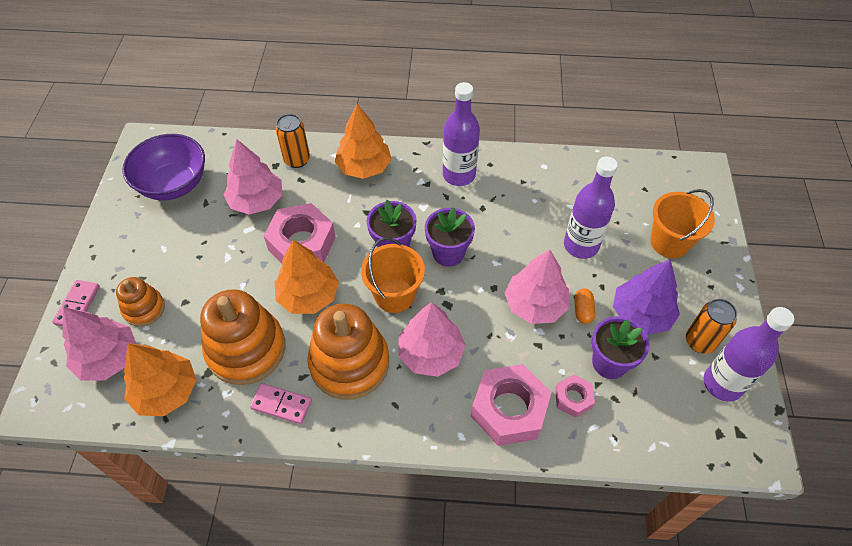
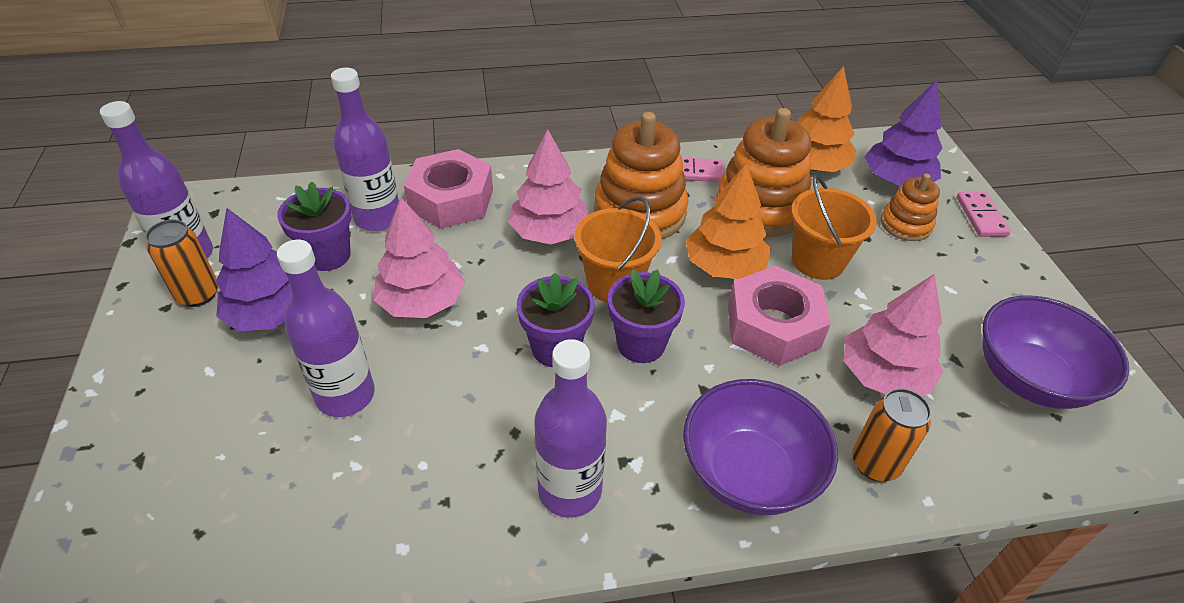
camera: 165 degrees right, 10 degrees down
(108, 358) = (896, 180): pink tree -> purple tree
(364, 167) = (749, 472): orange tree -> purple bowl
(573, 398) = (378, 218): pink nut -> purple bottle
(582, 310) = (355, 305): orange capsule -> none
(669, 242) = (188, 428): orange bucket -> orange bucket (818, 261)

